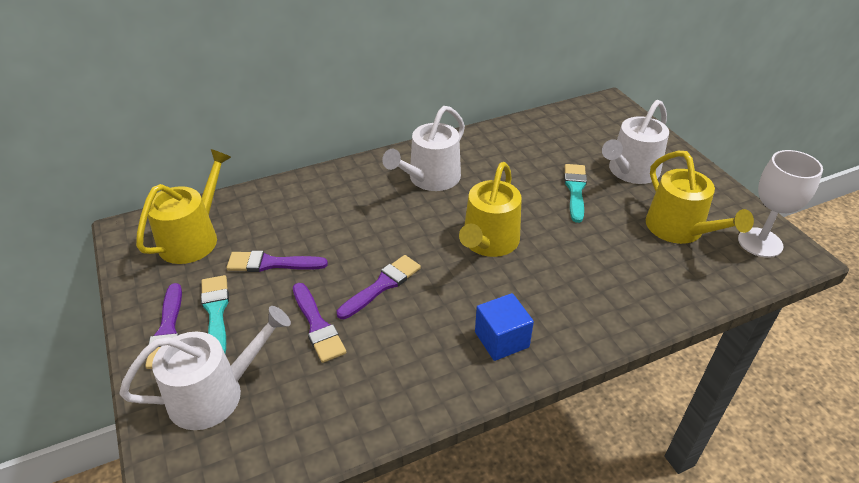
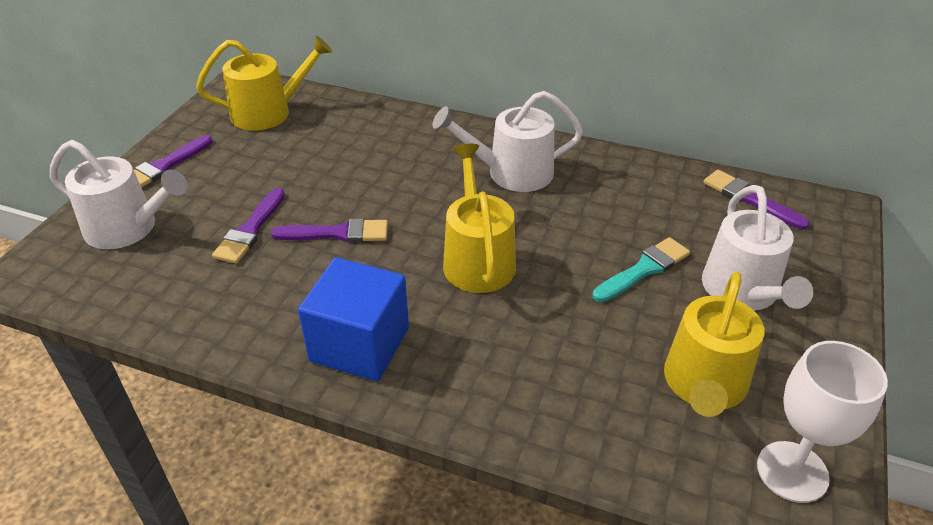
camera: 45 degrees right, 0 degrees up
(216, 312) = (206, 174): turquoise brush -> none
(271, 263) = (289, 163): purple brush -> purple brush (749, 199)
(488, 242) = (477, 259): yellow watering can -> yellow watering can turned 105 degrees clockwise
(501, 339) = (359, 344): blue cube -> blue cube, size x1.54
(630, 171) = (743, 292): white watering can -> white watering can turned 90 degrees counterclockwise

